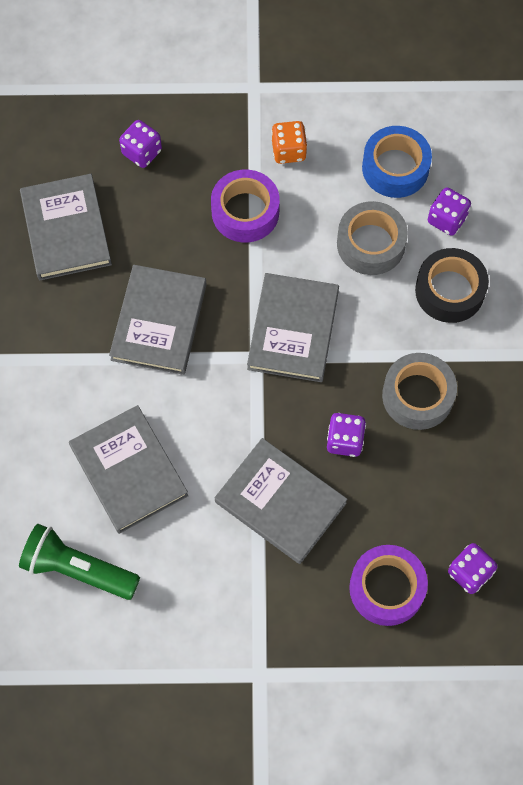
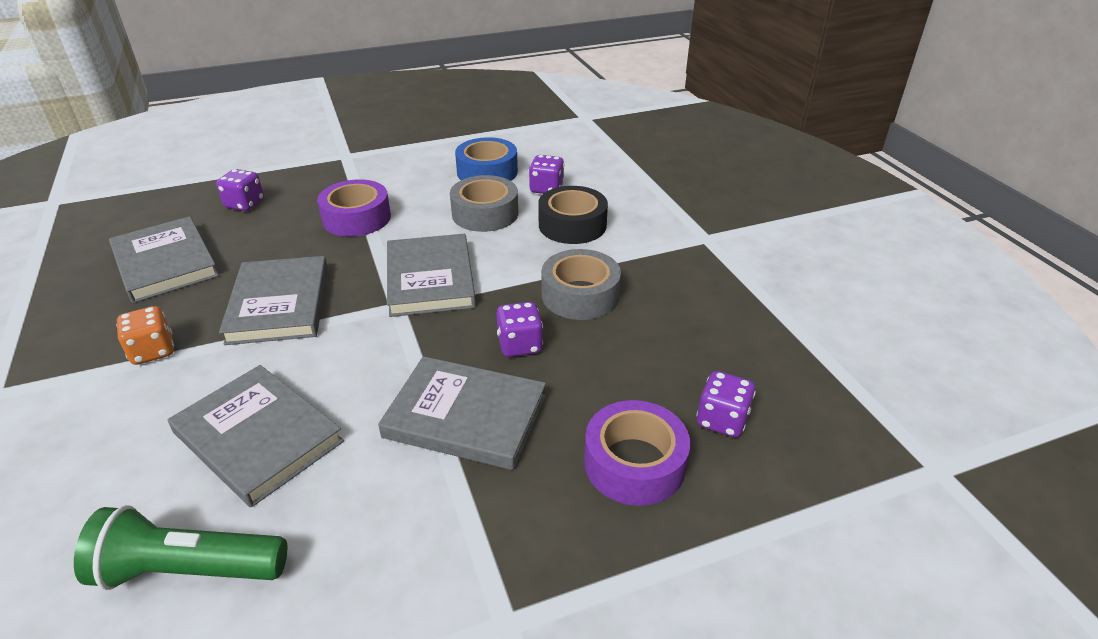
camera: 20 degrees left, 30 degrees down
(288, 151) = (388, 180): orange dice -> orange dice (153, 351)

